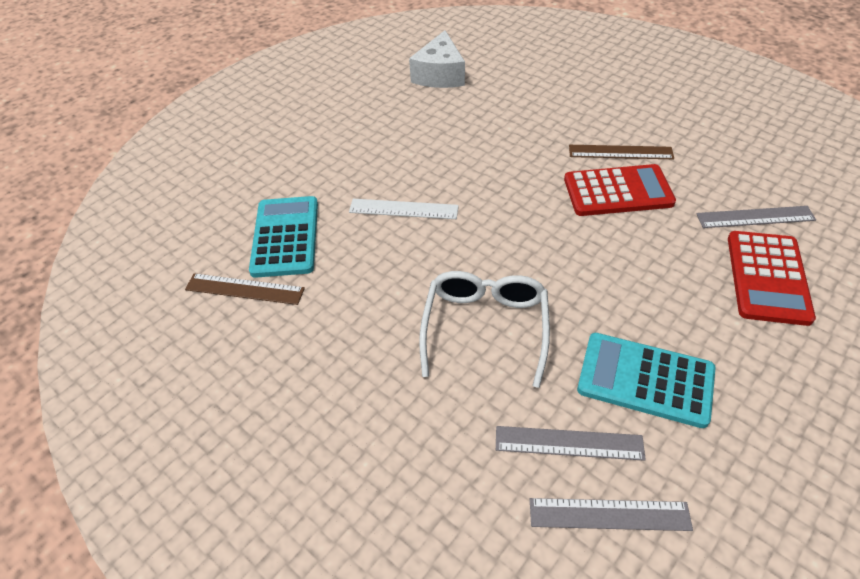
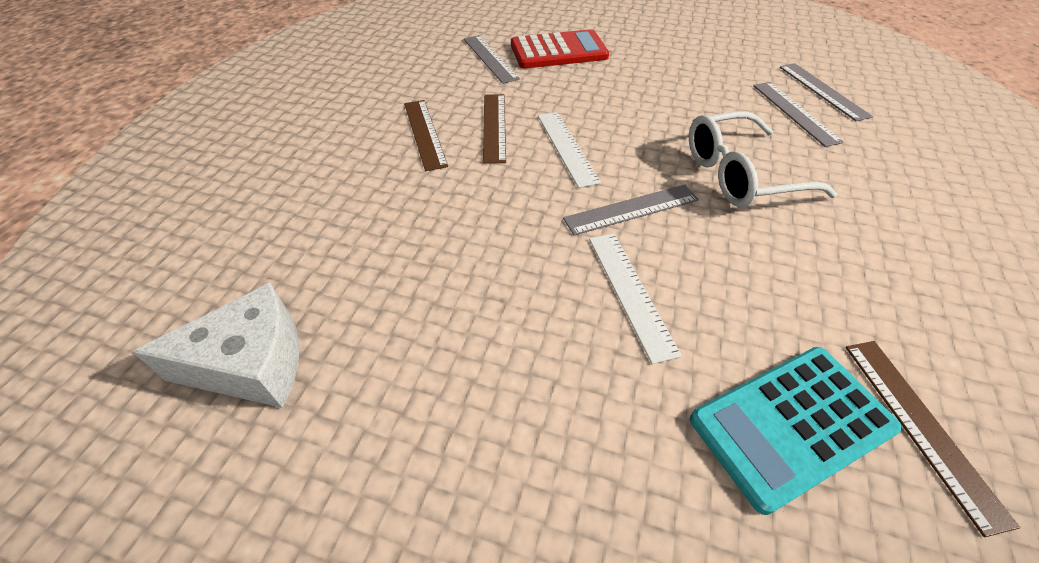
camera: 115 degrees left, 0 degrees up
(476, 238) = (631, 209): none -> grey ruler
(570, 227) = (566, 147): none -> white ruler
(618, 191) = (494, 127): red calculator -> brown ruler
(645, 379) = (705, 89): turquoise calculator -> none

